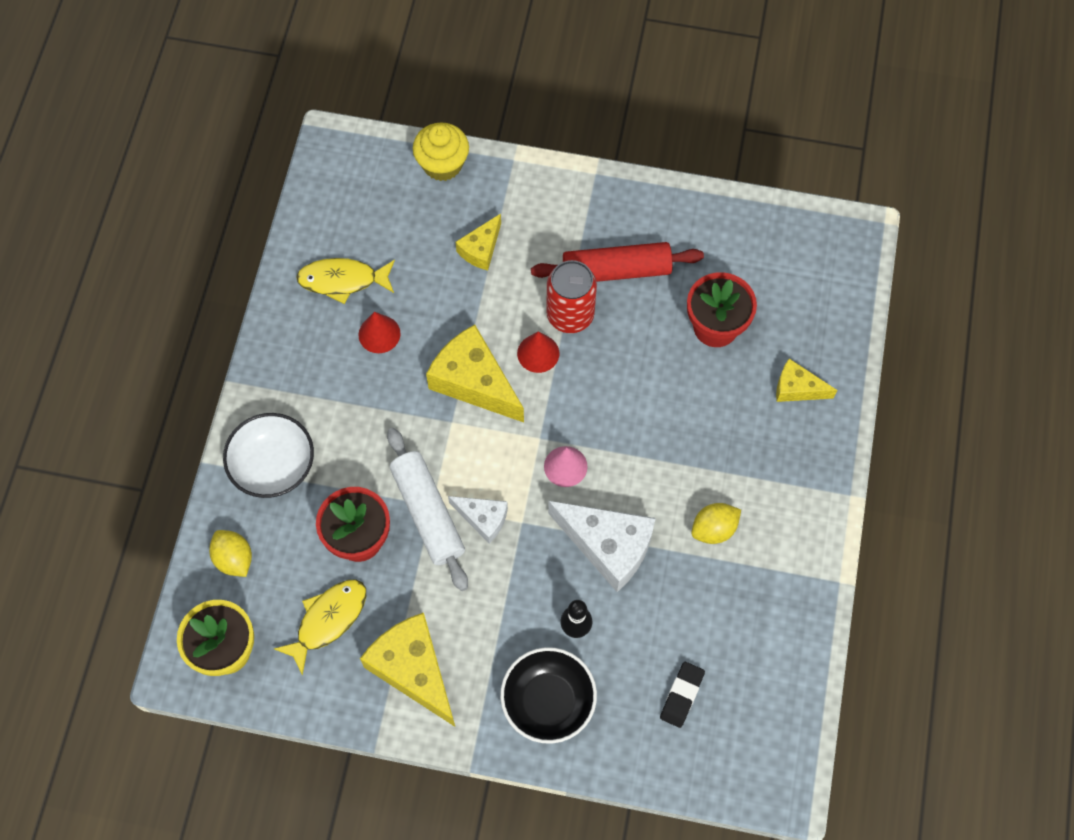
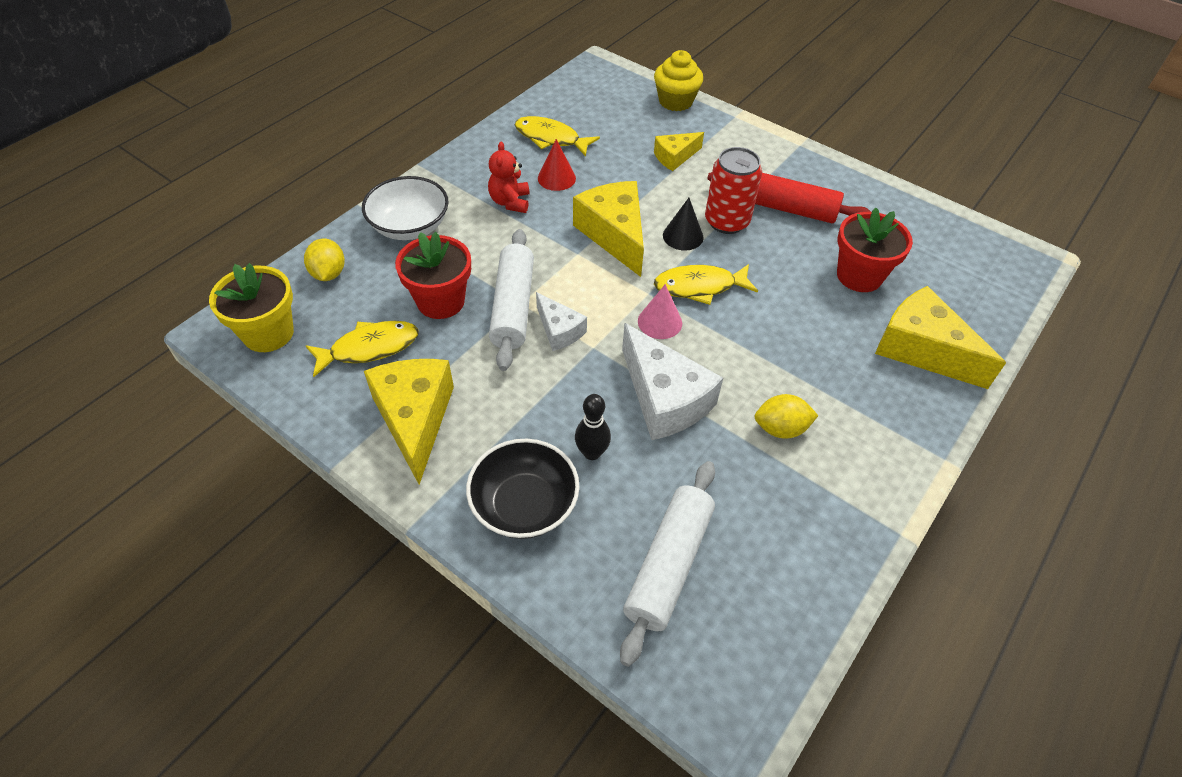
camera: 25 degrees right, 15 degrees down
(351, 388) = (510, 202): none -> red teddy bear
(538, 353) = (683, 236): red cone -> black cone
(581, 408) = (700, 287): none -> yellow fish
(682, 695) = (668, 565): black eraser -> white rolling pin
(797, 388) = (922, 349): yellow cheese -> yellow cheese, size x1.79

